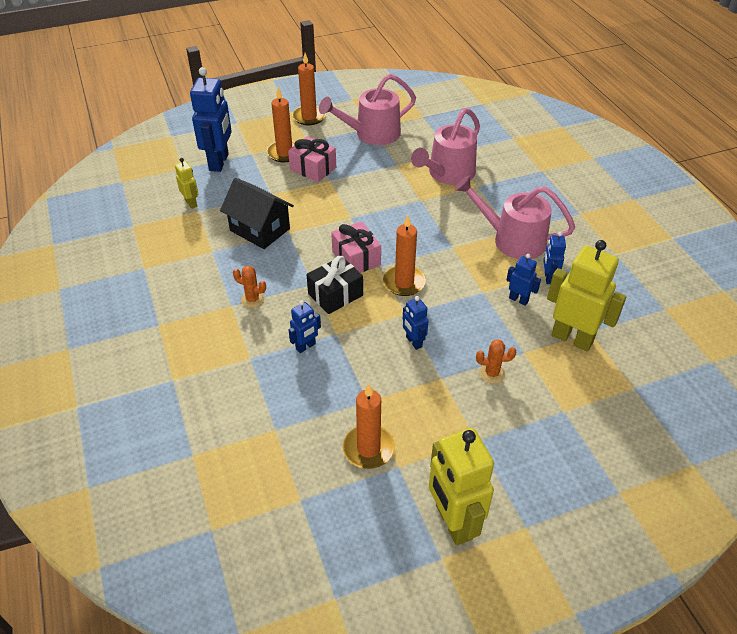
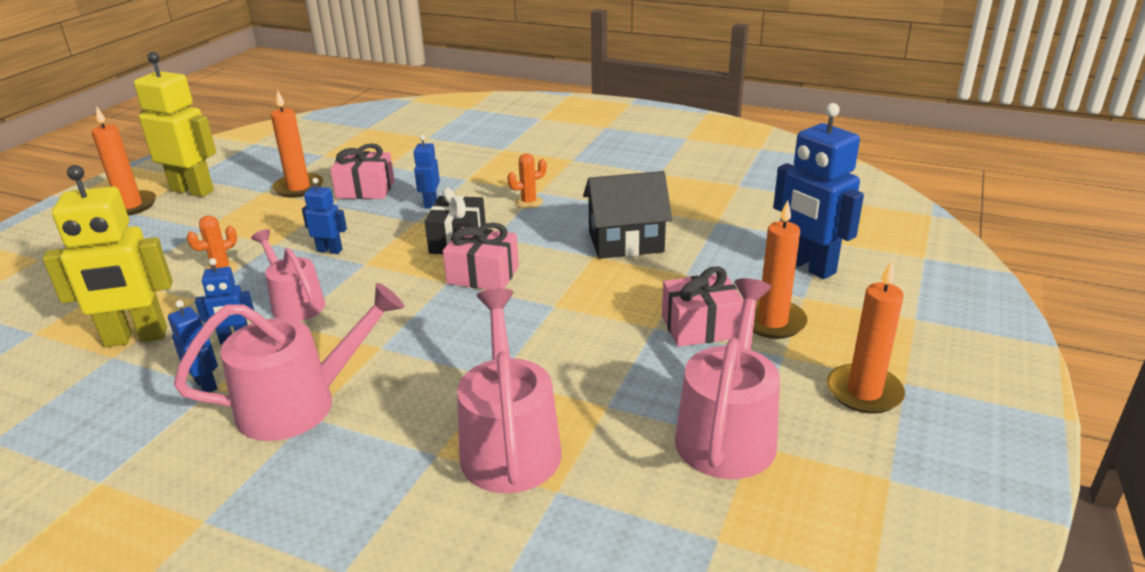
camera: 135 degrees right, 15 degrees down
(191, 203) = (736, 223): yellow robot -> none
(326, 402) = (365, 189): none -> pink gift
(404, 282) = (398, 284): orange candle -> orange candle (130, 206)
(470, 307) = (294, 303): none -> pink watering can

